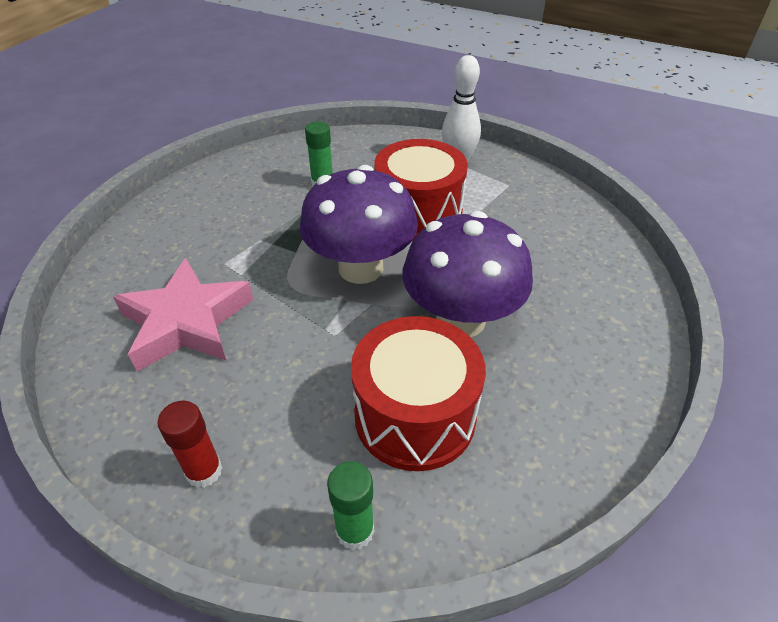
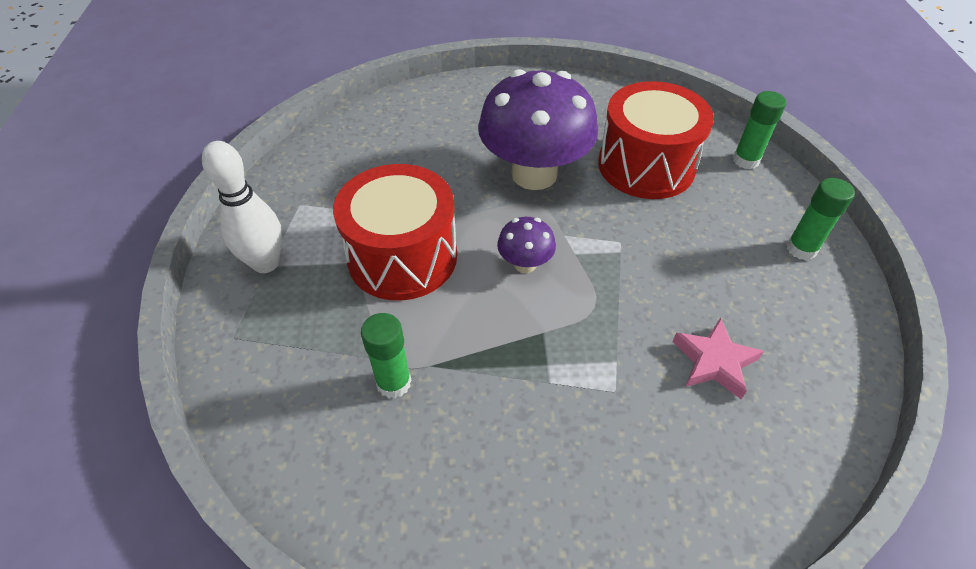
camera: 120 degrees left, 5 degrees up
(186, 322) = (714, 362): pink star -> pink star, size x0.54
(204, 471) = (801, 249): red glue stick -> green glue stick
(360, 268) = (525, 264): purple mushroom -> purple mushroom, size x0.45

